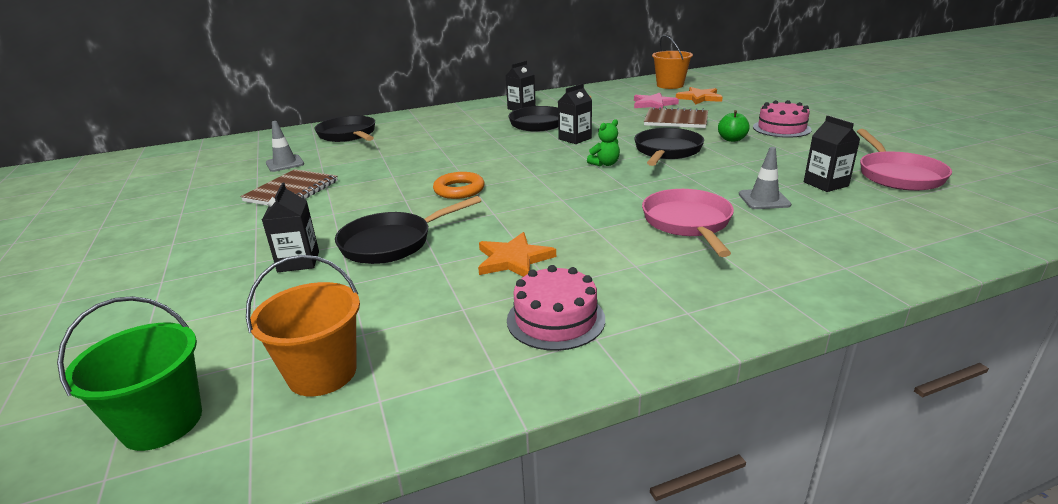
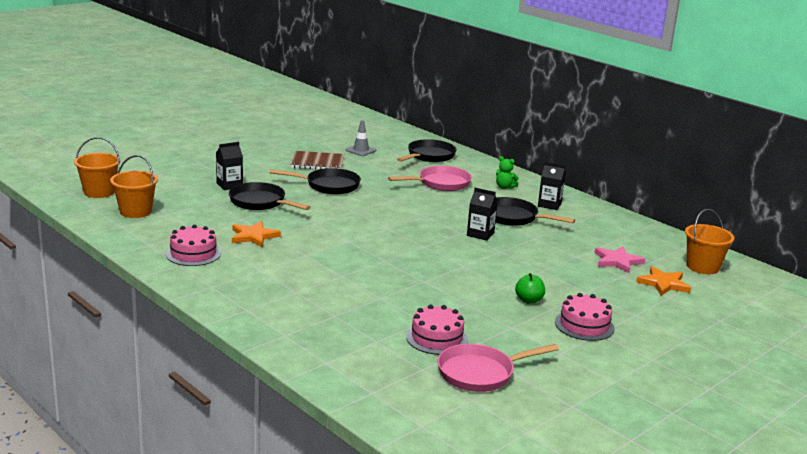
camera: 65 degrees right, 5 degrees down
(162, 422) = (99, 192): green bucket -> orange bucket
(459, 190) = (346, 208): orange ring -> none
(605, 164) = (427, 250): green teddy bear -> green teddy bear (504, 187)
(666, 151) = (474, 272): black pan -> black pan (329, 186)
(676, 120) = (569, 274): brown notebook -> none
(688, 223) = (329, 284): pink pan -> pink pan (441, 183)
(764, 199) = (387, 311): grey traffic cone -> none
(825, 184) = (436, 338): black carton -> pink cake

